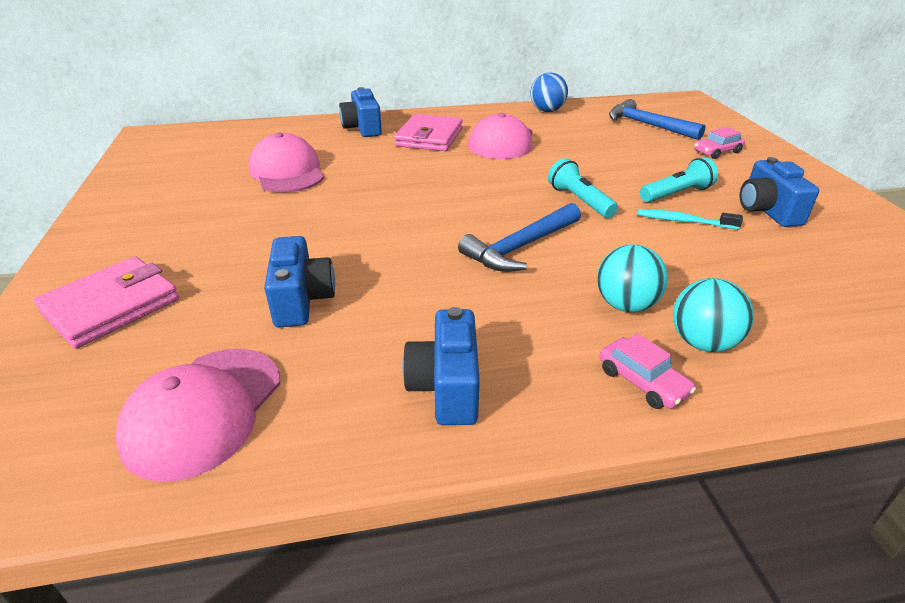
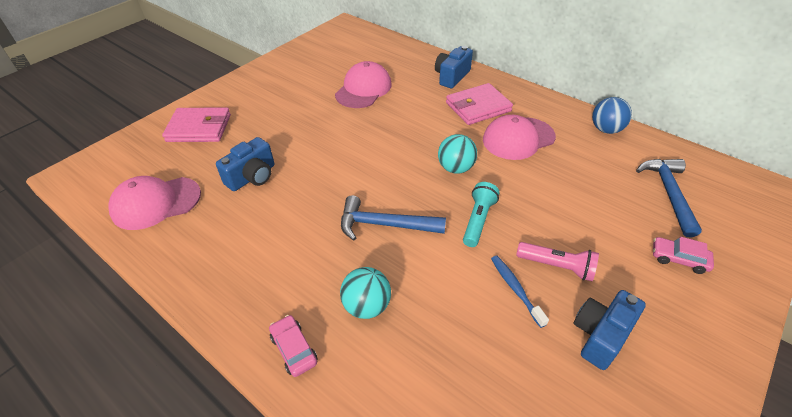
camera: 50 degrees right, 10 degrees up
(446, 387) = (227, 269): blue camera -> none
(642, 381) = (294, 349): pink car -> pink car turned 135 degrees clockwise
(676, 194) = (557, 266): turquoise flashlight -> pink flashlight
(683, 221) = (515, 289): turquoise toothbrush -> blue toothbrush
(702, 342) = (359, 363): turquoise ball -> turquoise ball (455, 168)

